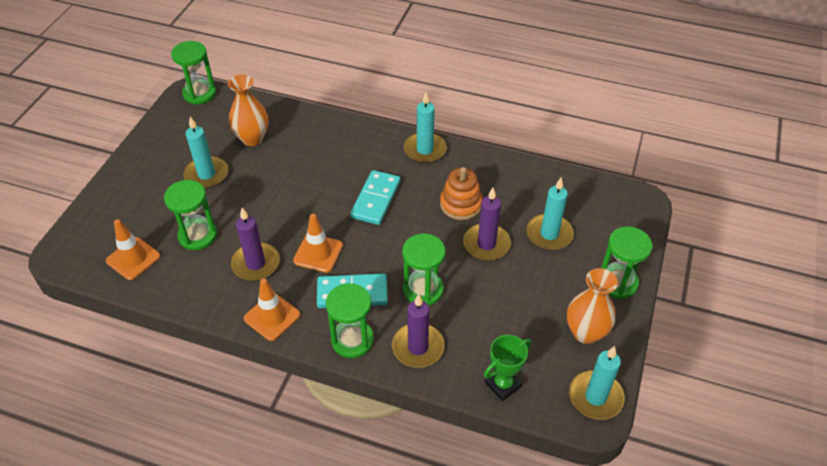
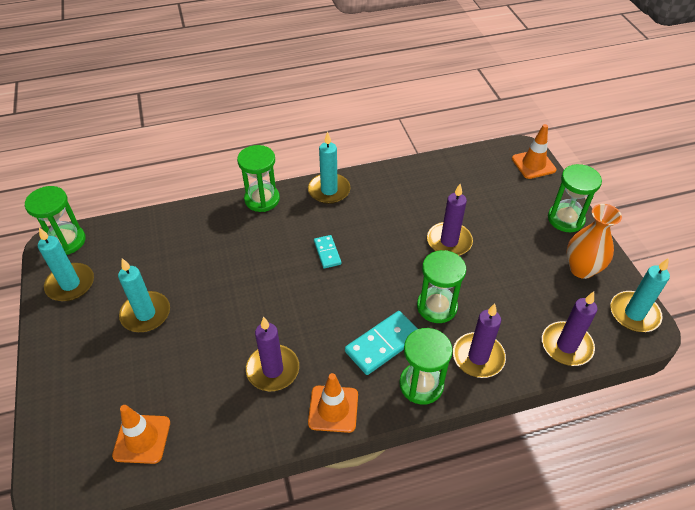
camera: 35 degrees left, 0 degrees up
(198, 235) = (190, 376): green hourglass -> green hourglass (262, 199)
(252, 138) = (162, 257): orange vase -> none
(318, 253) = (321, 327): orange traffic cone -> orange traffic cone (533, 164)
(376, 199) = (327, 253): turquoise domino -> turquoise domino, size x0.59
(461, 204) = (400, 220): orange stacking toy -> none
(503, 384) = (566, 345): green trophy -> purple candle
(549, 234) = (486, 208): turquoise candle -> turquoise candle (70, 284)

